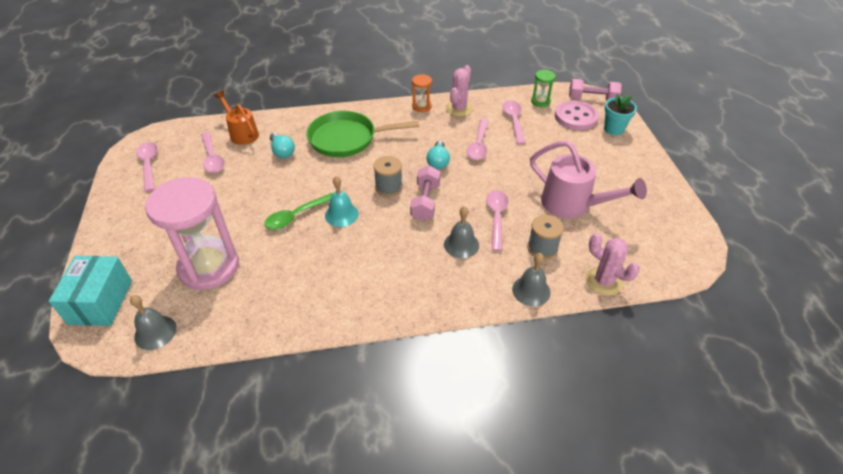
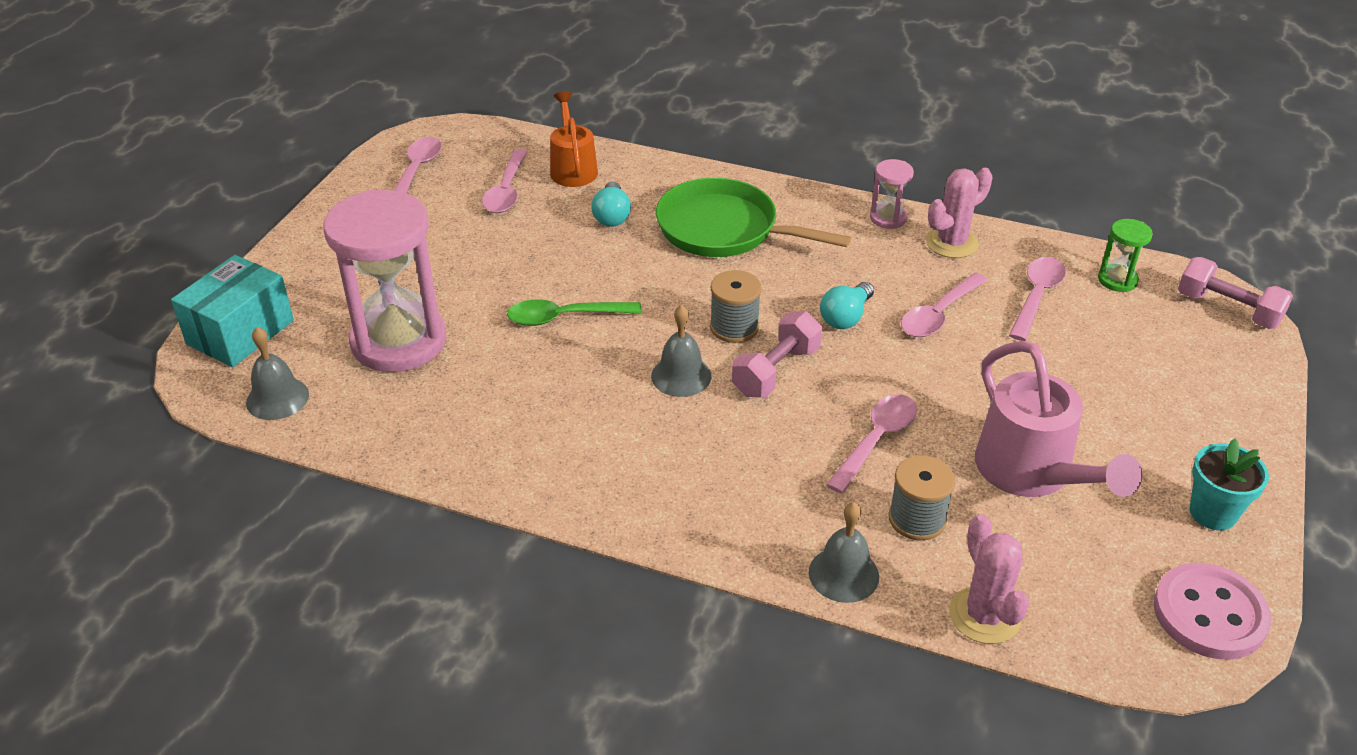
camera: 30 degrees right, 5 degrees down
(341, 214) = (631, 340): turquoise bell -> none
(421, 106) = (888, 218): orange hourglass -> pink hourglass
(461, 244) = (783, 458): grey bell -> grey bell (681, 376)
(575, 117) = (1166, 329): pink button -> pink button (1209, 614)
(613, 129) = (1227, 377): turquoise flower pot -> turquoise flower pot (1213, 513)

